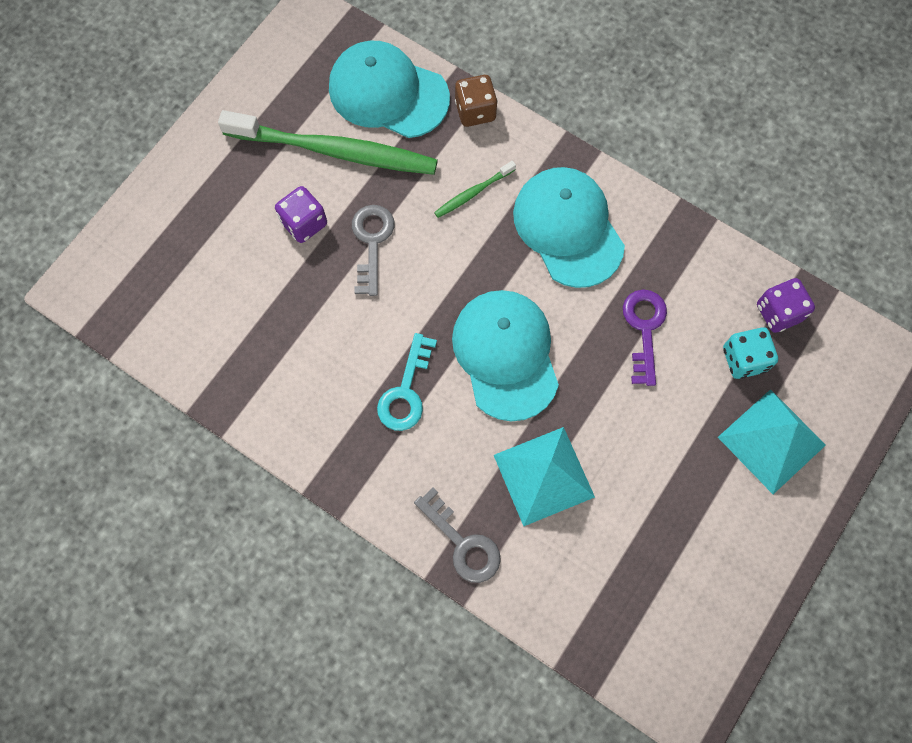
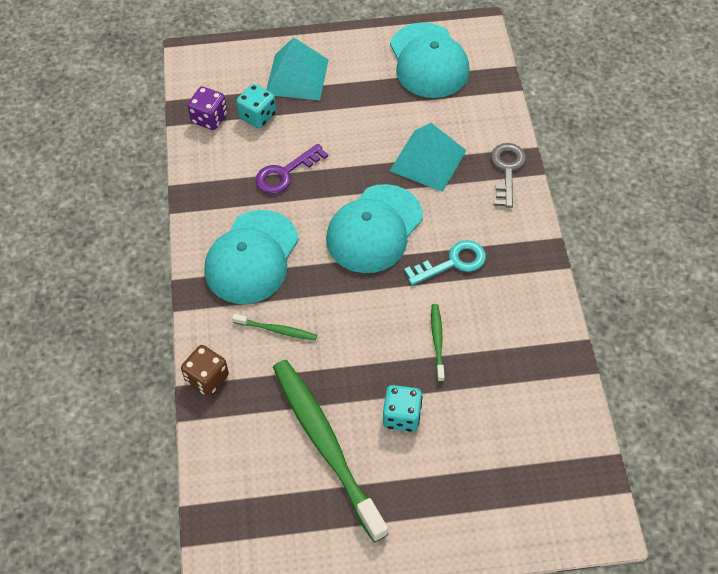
camera: 130 degrees left, 15 degrees down
(304, 223) = (401, 416): purple dice -> turquoise dice
(342, 308) = (437, 341): none -> green toothbrush
(372, 242) = (373, 362): grey key -> none
(388, 93) = (243, 449): turquoise cap -> turquoise cap (428, 61)

